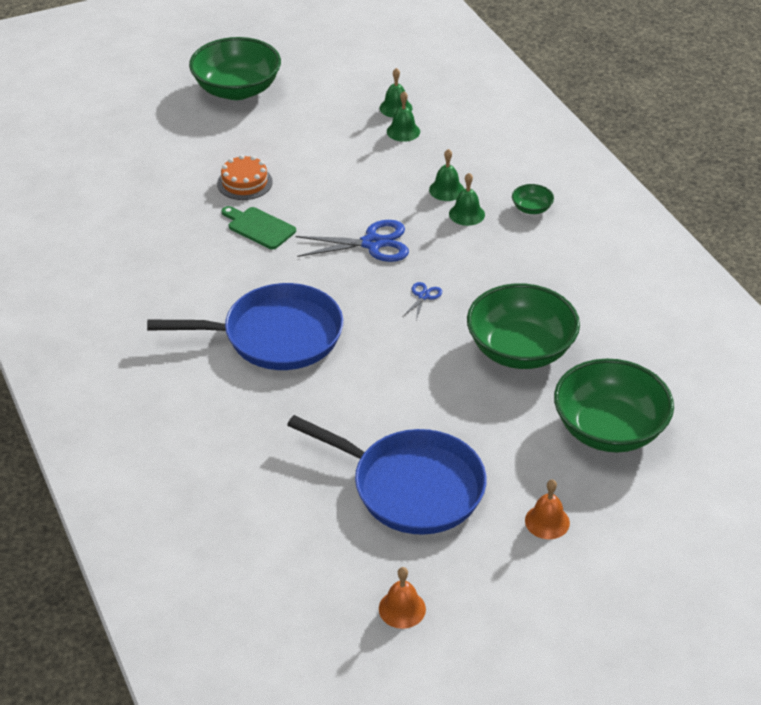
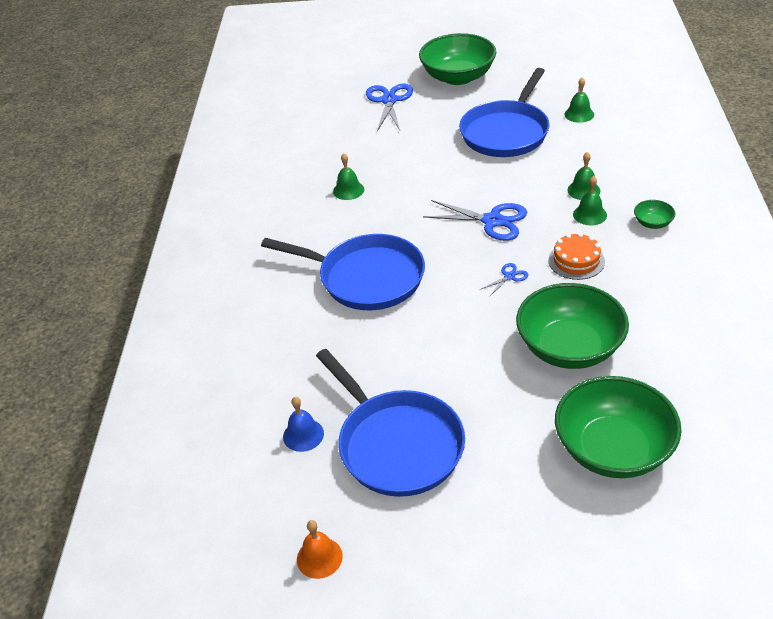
camera: 30 degrees right, 0 degrees up
(174, 133) = (389, 100): none -> blue scissors
(244, 183) = (419, 149): orange cake -> orange cake (576, 261)
(259, 227) = (408, 186): green cutting board -> none
(312, 507) = (303, 435): none -> blue bell
(330, 144) = (506, 132): none -> blue pan
(403, 131) = (574, 134): green bell -> green bell (348, 190)
(547, 521) = (501, 521): orange bell -> none

